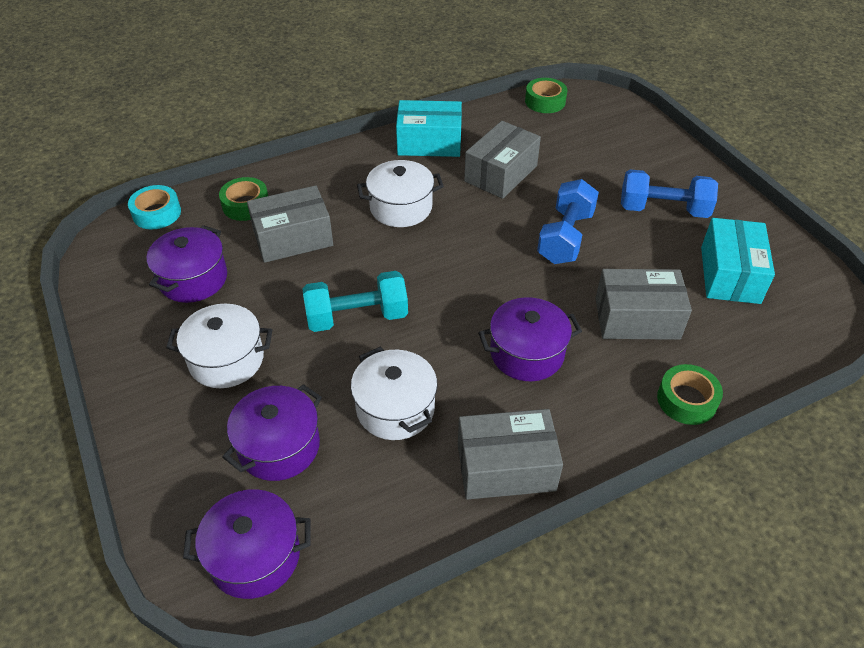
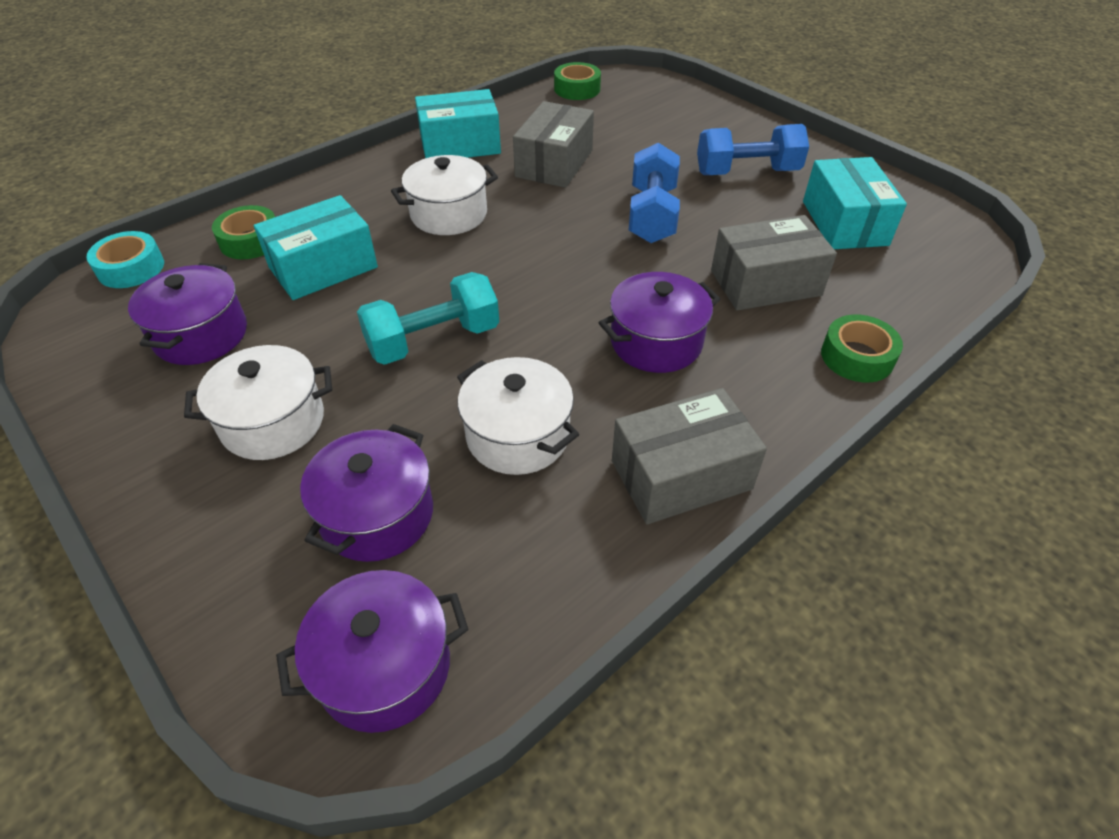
camera: 15 degrees left, 0 degrees up
(293, 238) = (323, 267): grey box -> turquoise box

